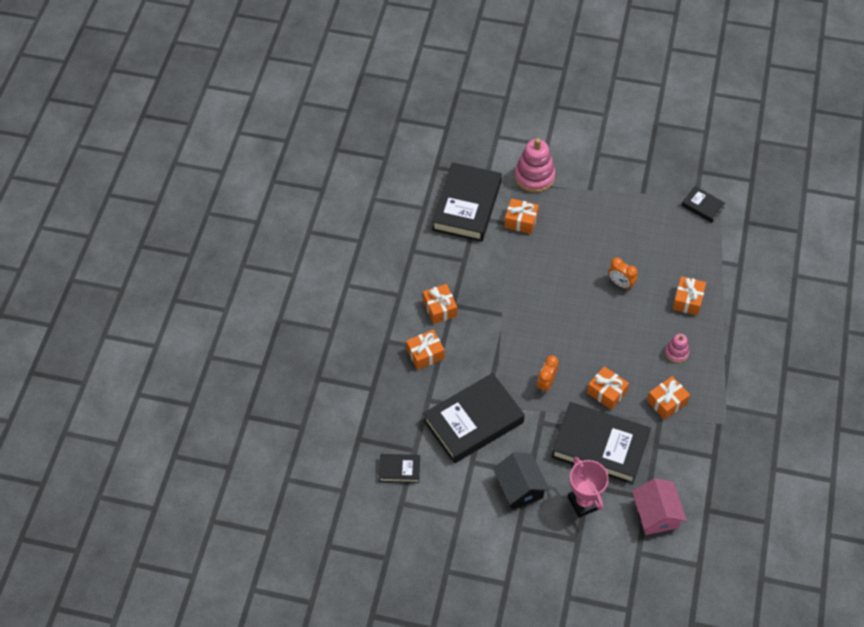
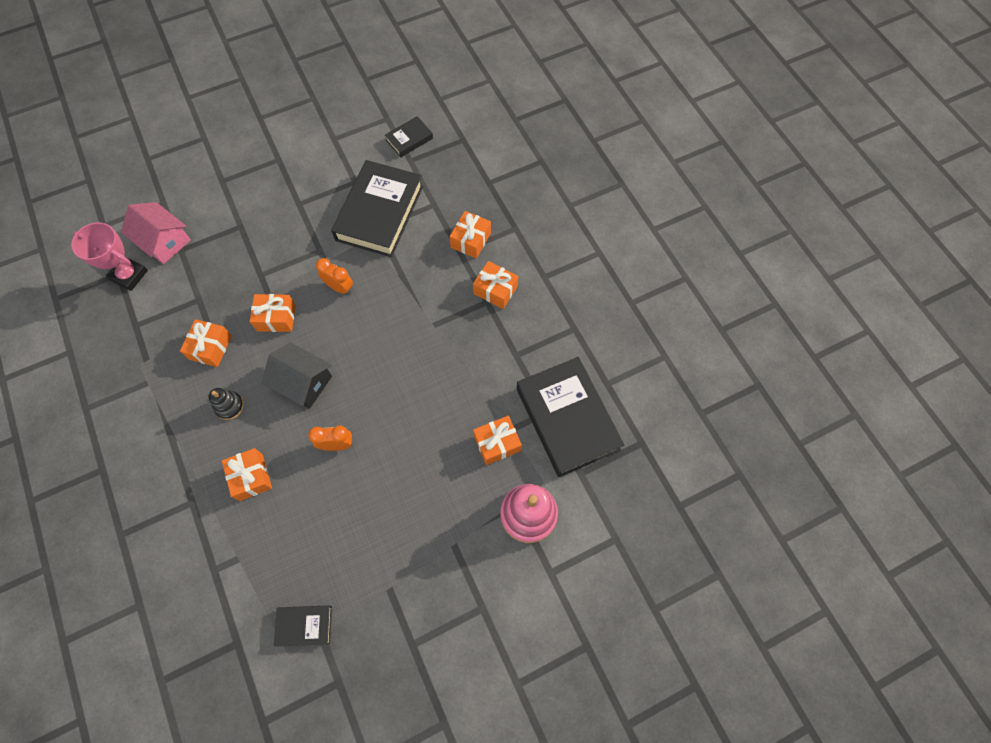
camera: 140 degrees right, 10 degrees up
(520, 488) = (299, 188): black house -> black house (303, 382)
(546, 383) = (339, 287): orange clock -> orange clock turned 45 degrees counterclockwise
(584, 502) = (235, 211): pink trophy -> pink trophy (129, 275)
(600, 446) = (251, 265): black book -> none
(676, 352) = (229, 406): pink stacking toy -> black stacking toy

